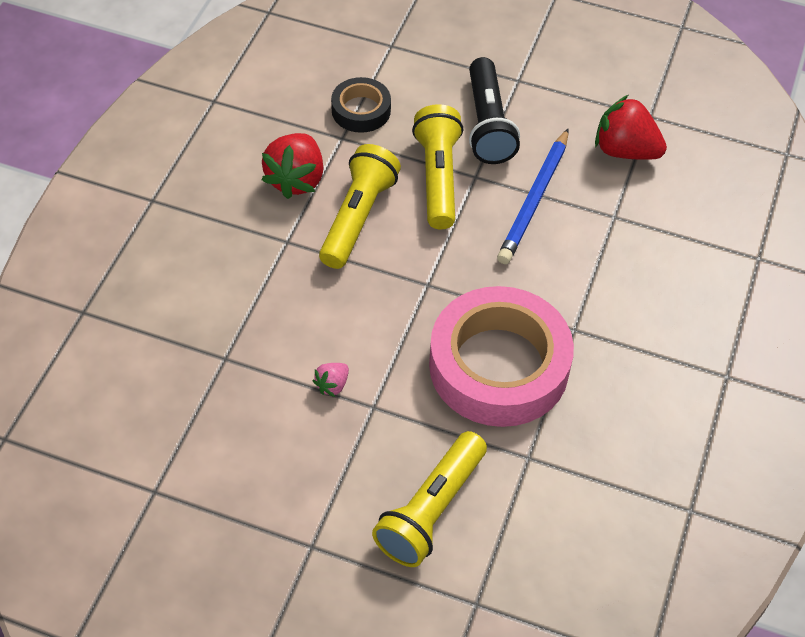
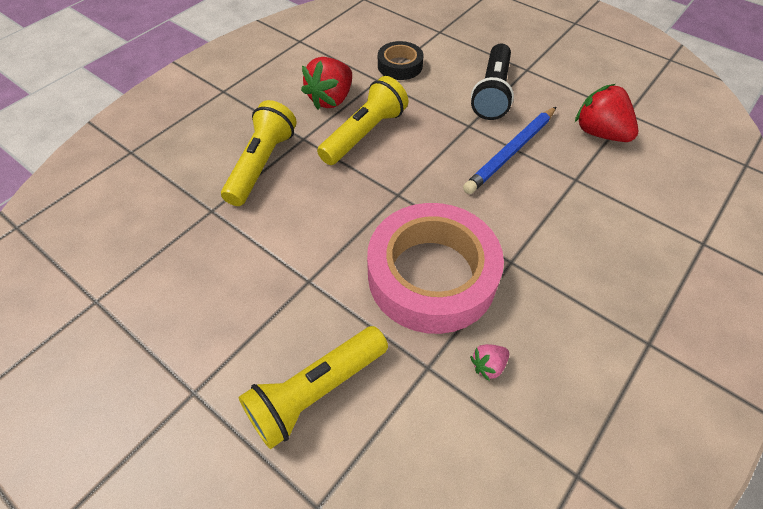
camera: 20 degrees right, 0 degrees up
(332, 385) = (283, 253): pink strawberry -> pink strawberry (488, 365)
(438, 178) = (439, 120): yellow flashlight -> yellow flashlight (262, 164)

